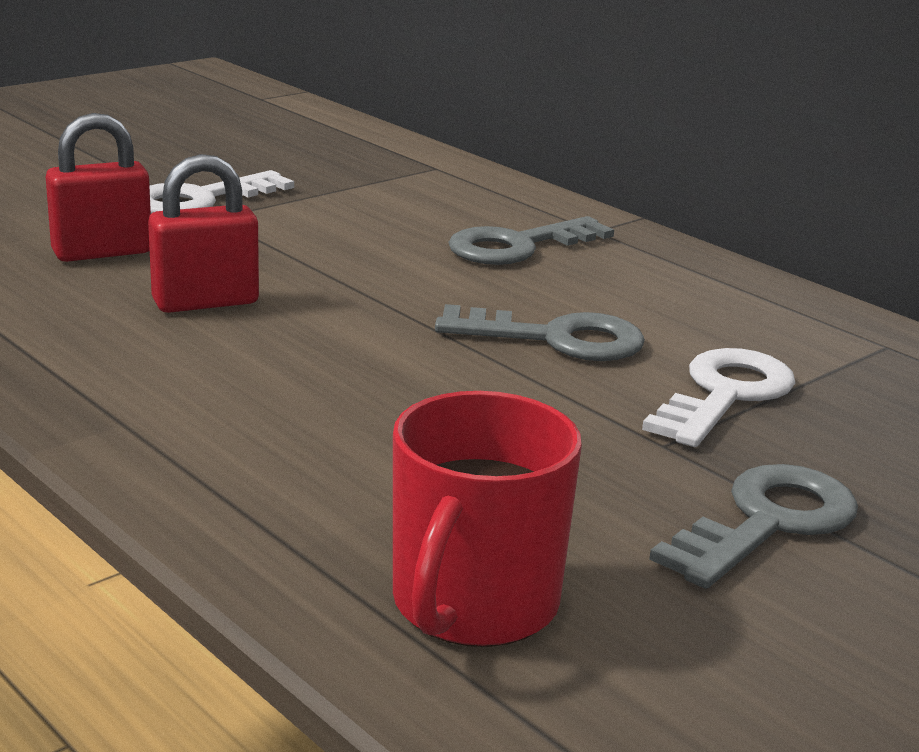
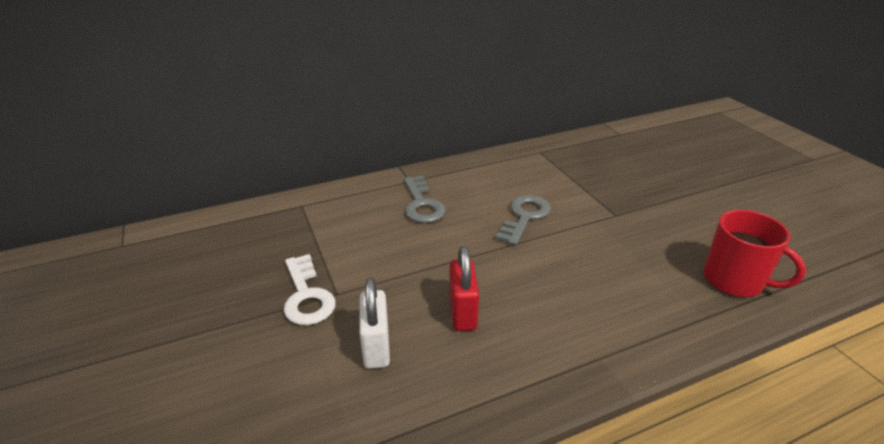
camera: 70 degrees left, 10 degrees up
(102, 252) = (376, 347): red padlock -> white padlock
(725, 394) = (577, 192): white key -> none
(768, 522) = (669, 209): grey key -> none

